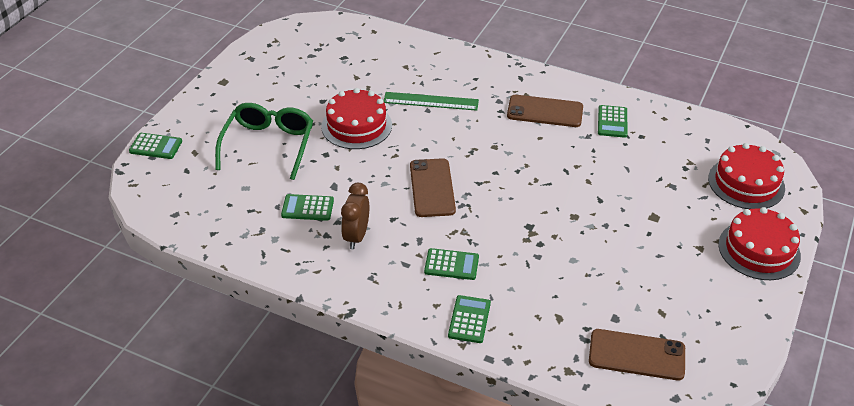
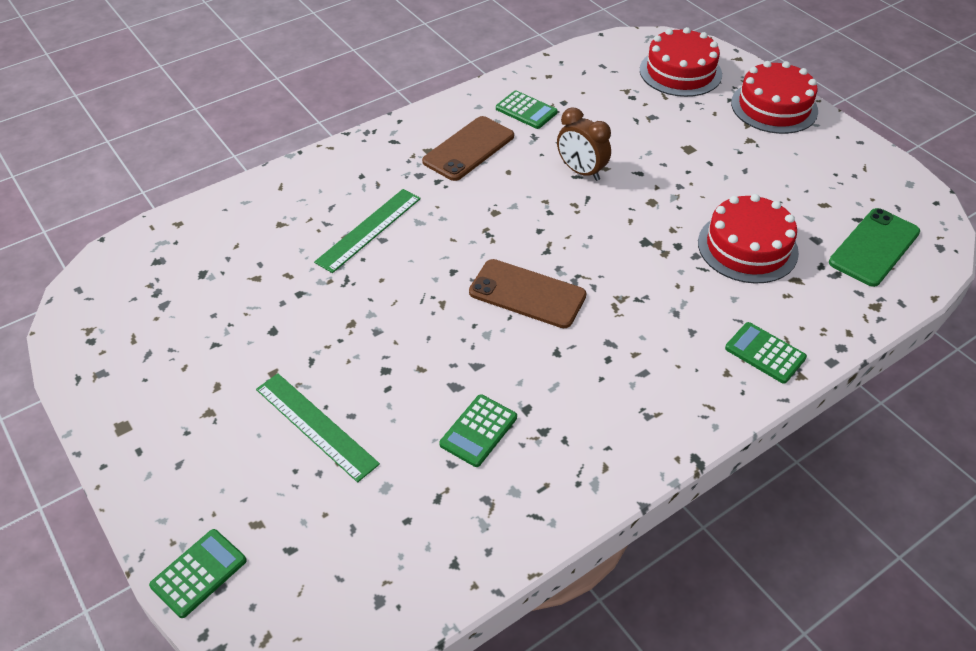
camera: 60 degrees left, 5 degrees up
(268, 145) = (316, 426): green glasses -> green ruler
(356, 126) = (355, 316): red cake -> red cake (747, 247)
(356, 236) = (566, 401): brown clock -> brown clock (581, 171)
(451, 265) = (669, 331): green calculator -> none
(636, 355) = (874, 247): brown phone -> green phone

